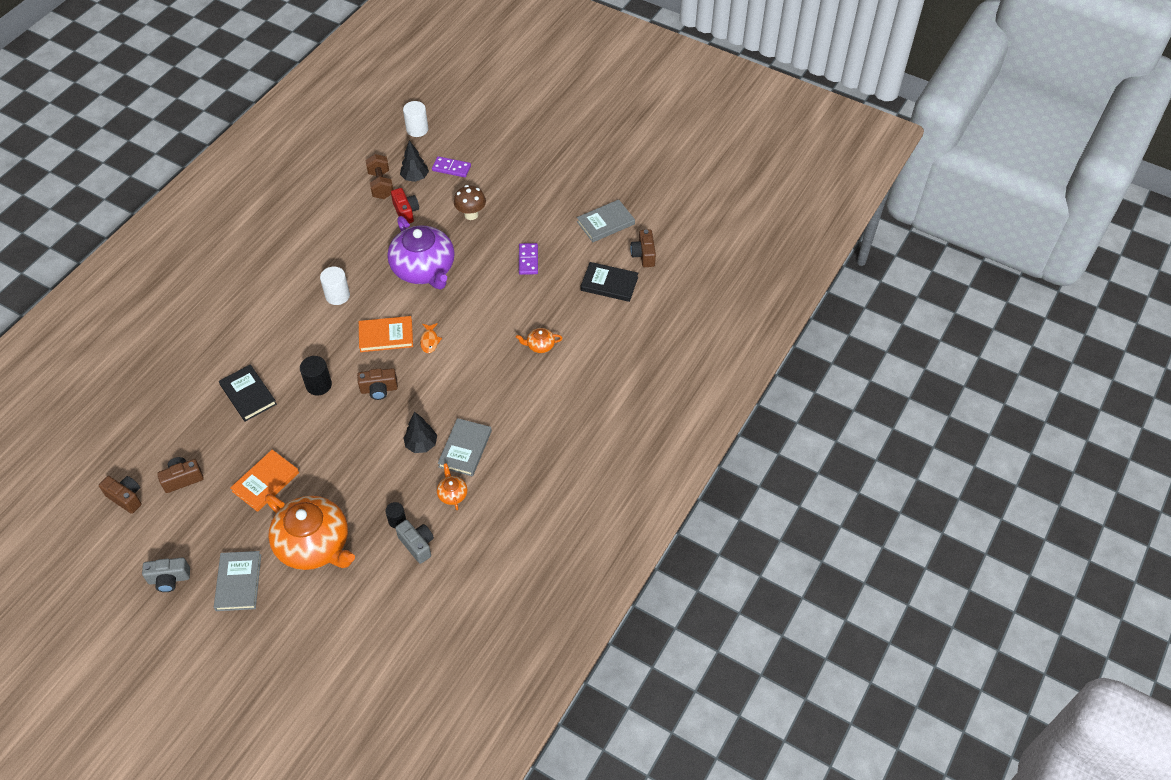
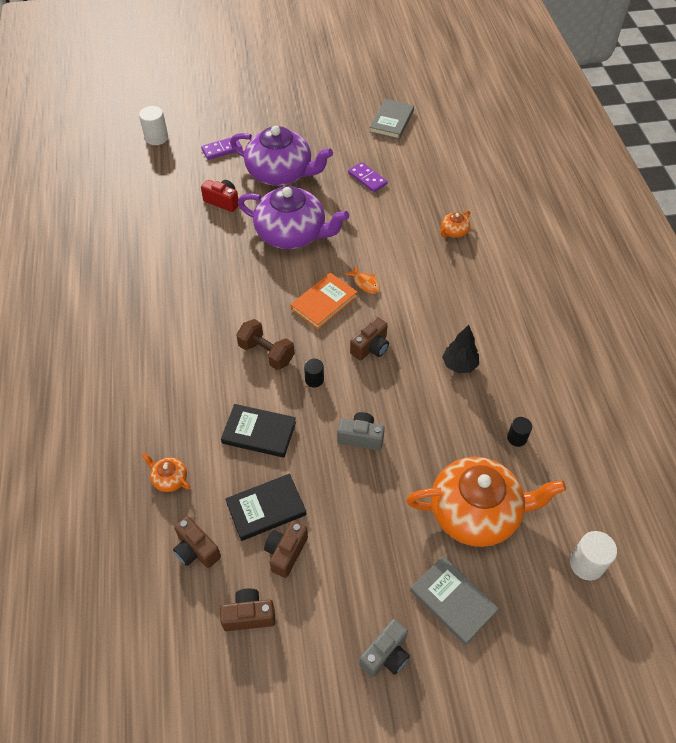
camera: 40 degrees left, 0 degrees up
(266, 482) = (368, 494): orange book -> none
(319, 385) = (314, 379): black cylinder -> black cylinder, size x0.64
(337, 295) = (242, 299): white cylinder -> white cylinder (586, 564)
(381, 185) = (175, 194): brown dumbbell -> brown dumbbell (266, 353)
(415, 178) = (199, 173): black tree -> none
(417, 545) = (556, 444): grey camera -> grey camera (361, 437)
(452, 494) = (531, 384): orange teapot -> orange teapot (169, 479)
(465, 449) = (496, 343): grey book -> none
(471, 214) = (280, 173): brown mushroom -> purple teapot
(609, 284) = (447, 159): black book -> black book (266, 509)
(643, 255) = (446, 127): brown camera -> brown camera (196, 550)

